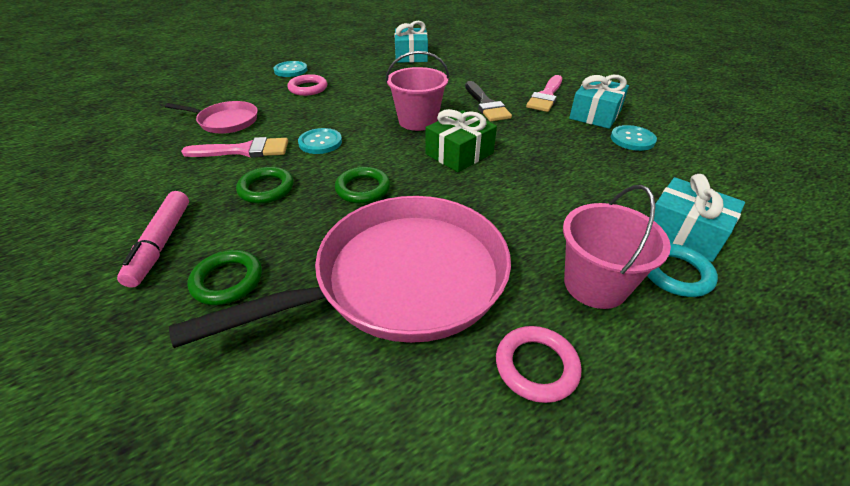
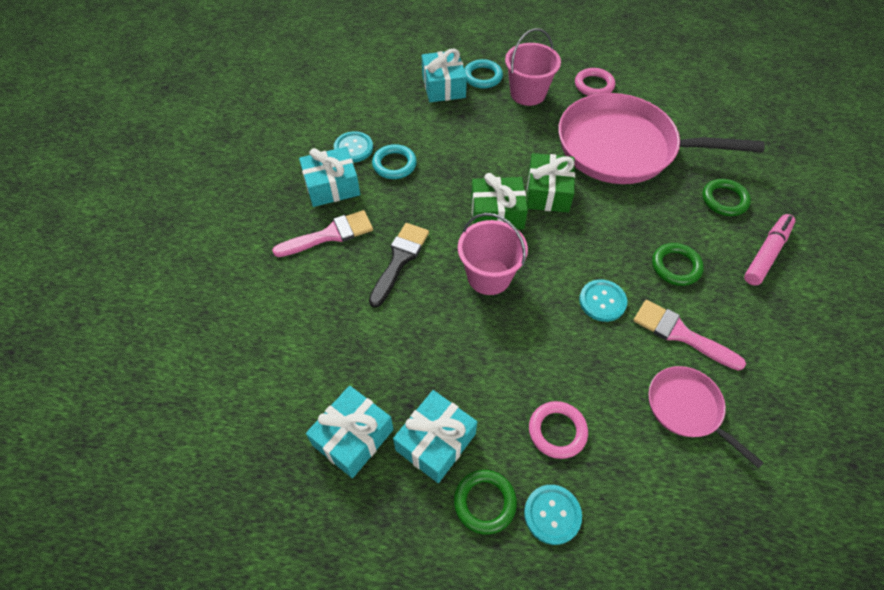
camera: 140 degrees left, 15 degrees up
(363, 189) = (601, 222): green ring -> green ring (484, 502)
(370, 66) = (435, 442): none -> turquoise gift
(436, 188) = (548, 192): none -> green gift
(585, 145) = (394, 164): none -> turquoise ring

